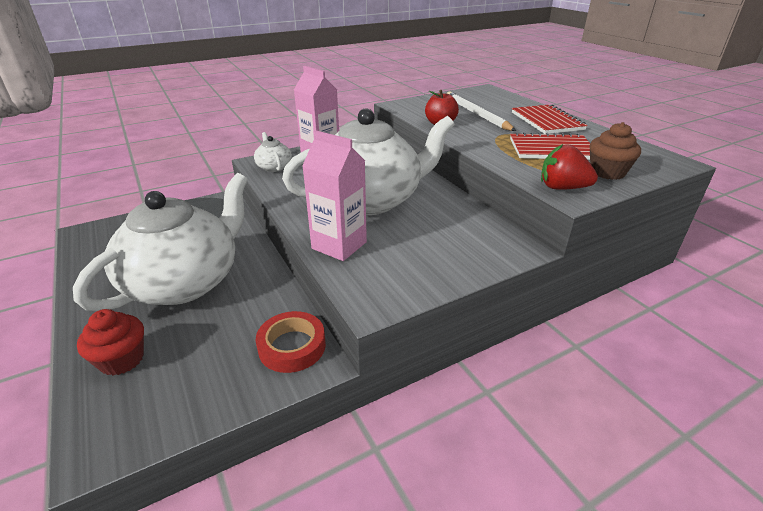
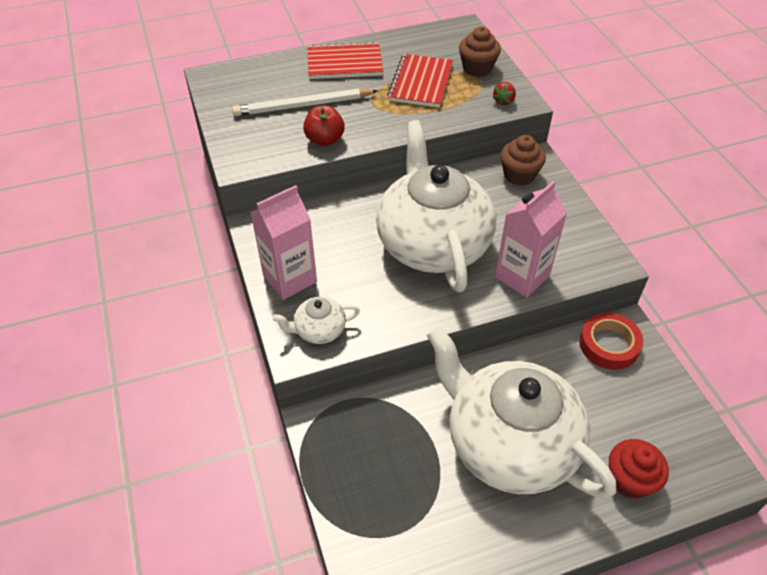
camera: 80 degrees left, 15 degrees up
(488, 239) = (519, 175): none -> brown cupcake
(562, 188) = (504, 101): red strawberry -> red strawberry, size x0.58

